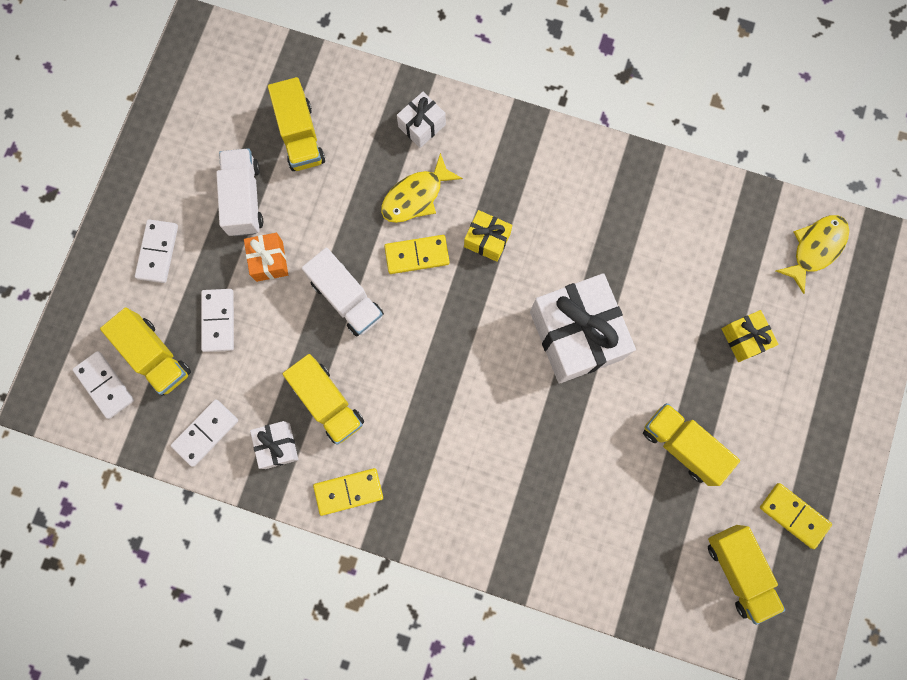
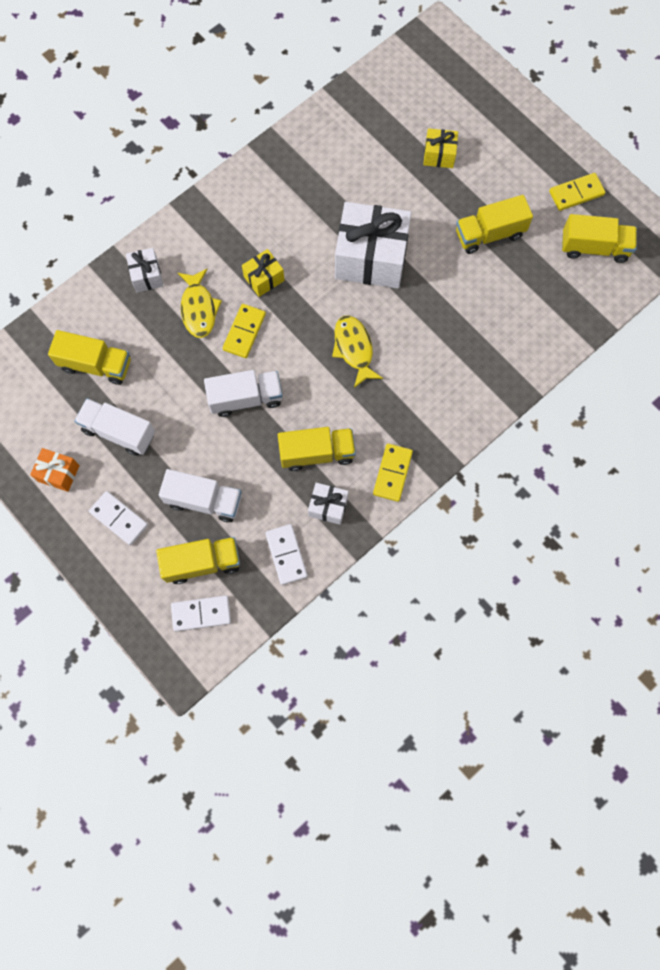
camera: 60 degrees left, 5 degrees down
(218, 321) = (204, 500): white domino -> white truck
(269, 261) = (180, 439): orange gift -> orange gift (58, 473)
(815, 249) = (404, 78): yellow fish -> yellow fish (354, 349)

